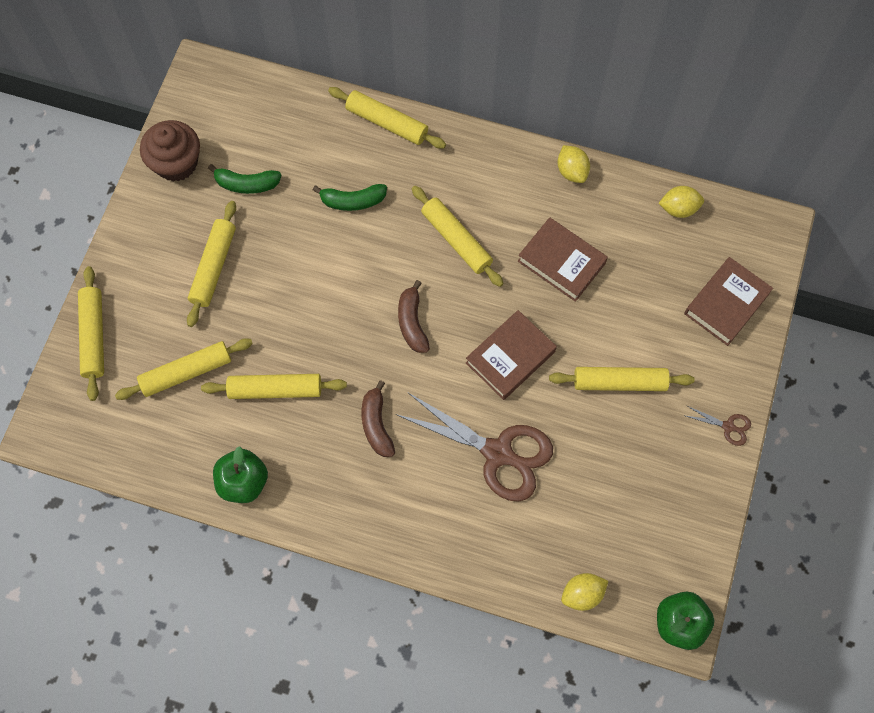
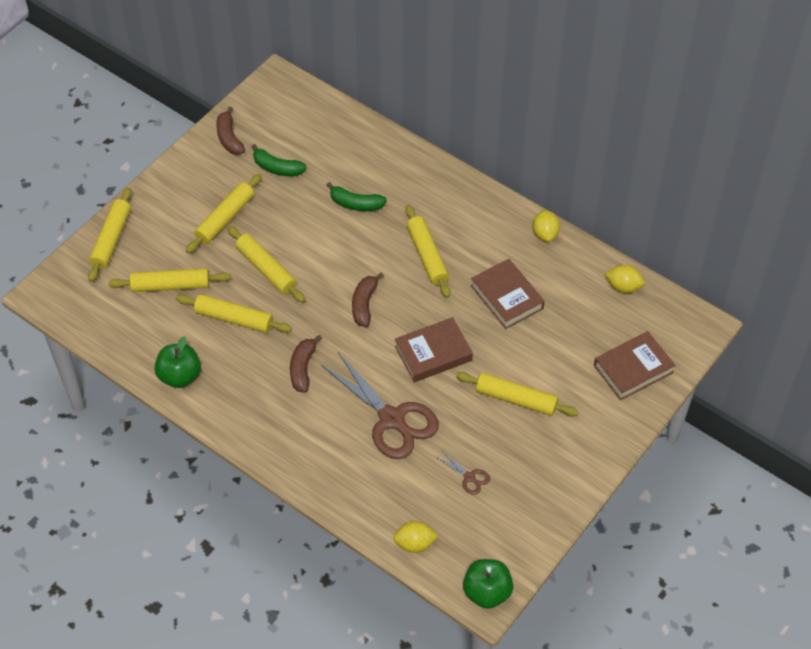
camera: 20 degrees right, 15 degrees down
(176, 163) = (229, 138): brown cupcake -> brown banana
(387, 122) = (408, 156): yellow rolling pin -> yellow rolling pin (266, 269)
(728, 427) = (594, 460): brown scissors -> brown scissors (469, 477)

